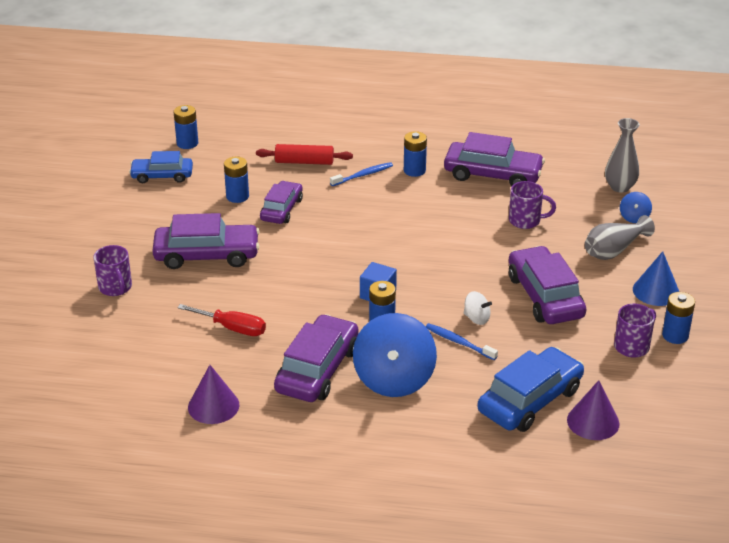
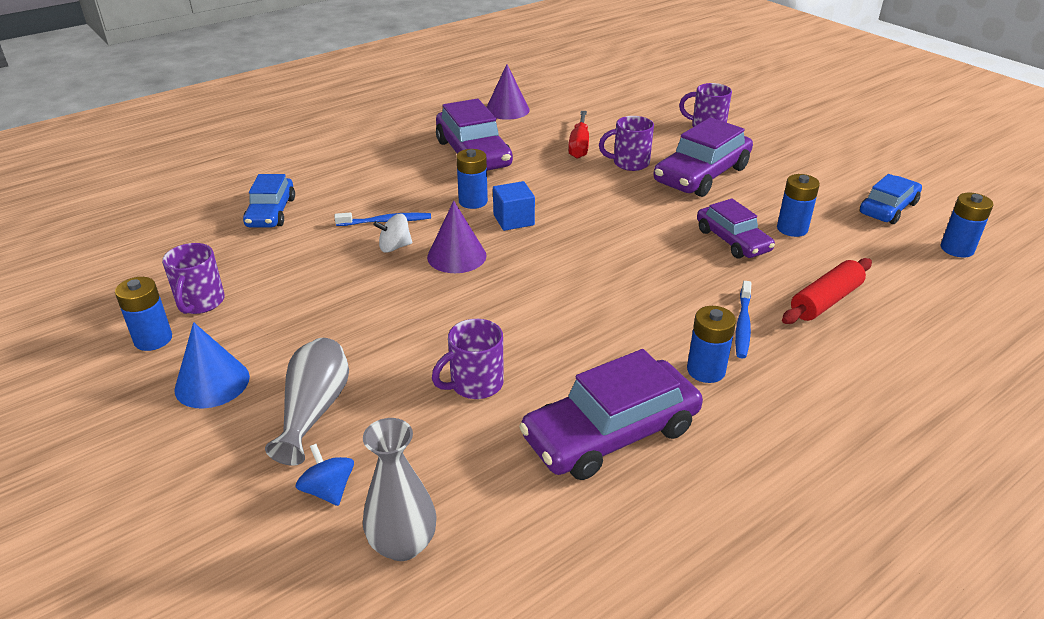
camera: 135 degrees right, 0 degrees up
(230, 291) = (629, 163): none -> purple mug
(232, 328) = (579, 146): red screwdriver -> red screwdriver turned 60 degrees counterclockwise
(394, 379) = (406, 174): blue spinning top -> none
(530, 400) = (271, 212): blue car -> blue car, size x0.64
(545, 296) = (347, 303): purple car -> none
(593, 421) = (197, 223): purple cone -> purple cone (456, 256)

